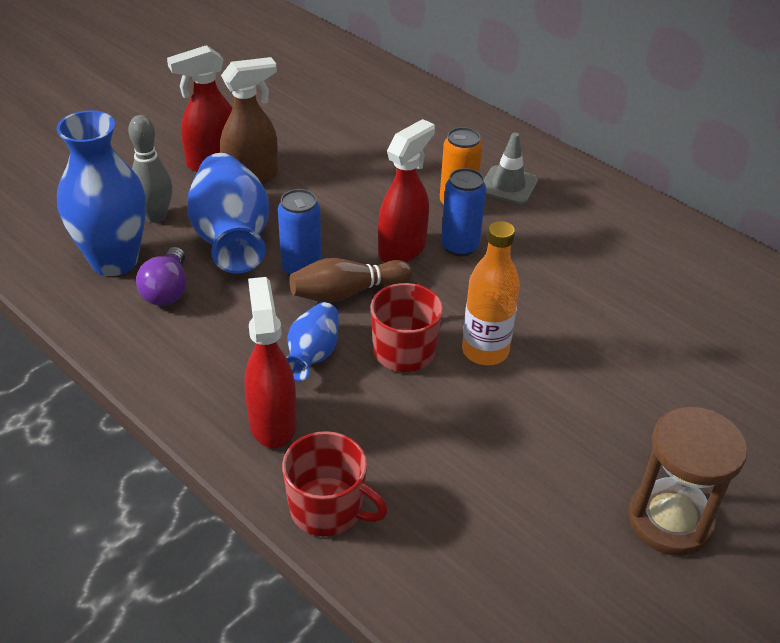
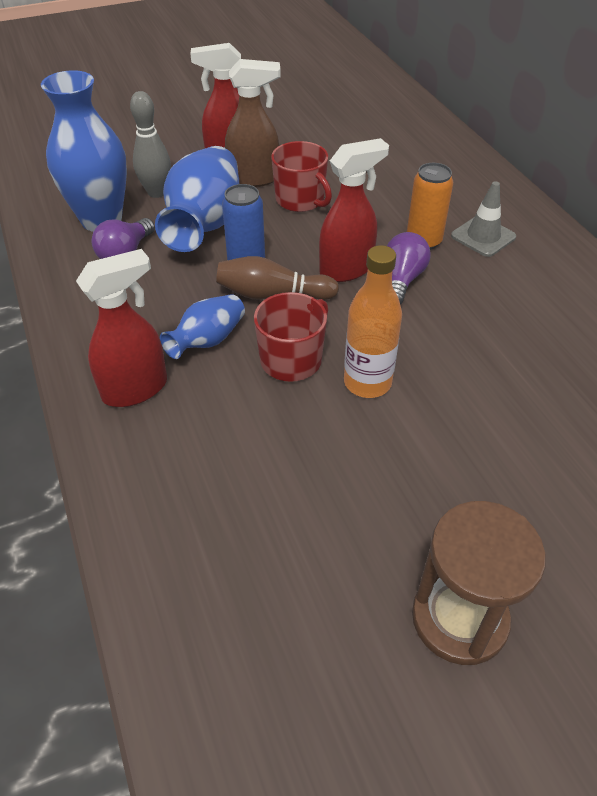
camera: 25 degrees right, 5 degrees up
(272, 422) = (136, 389): red spray bottle -> red spray bottle turned 45 degrees clockwise
(328, 509) = (131, 483): red mug -> red mug (301, 200)
(459, 246) = (402, 280): blue can -> purple light bulb

